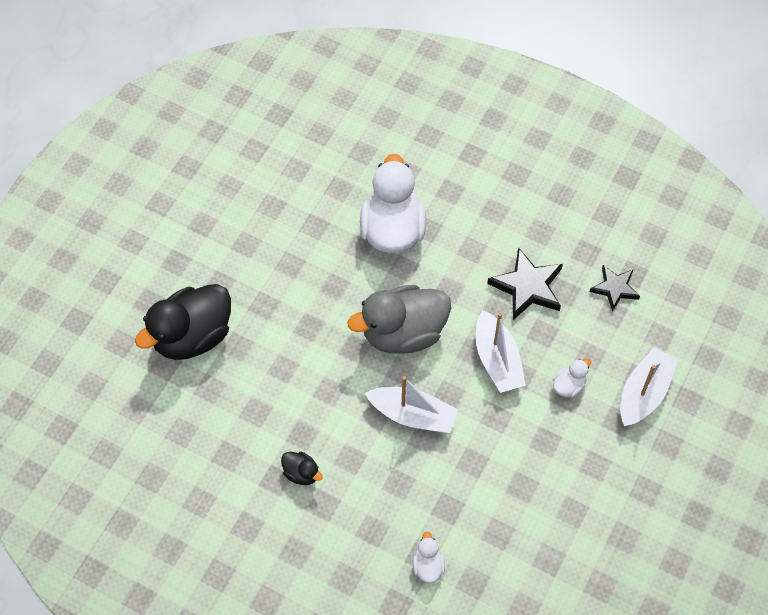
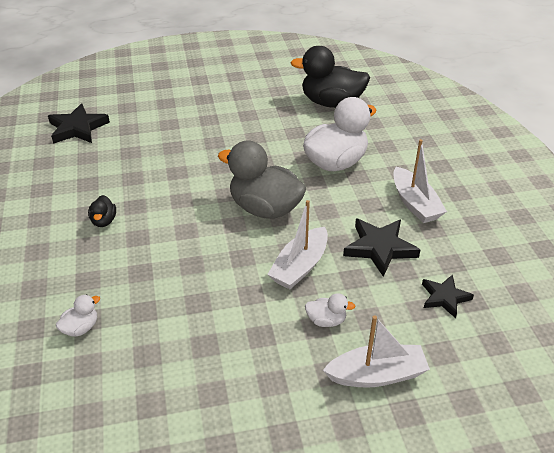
camera: 50 degrees right, 20 degrees down
(116, 412) = (77, 128): none -> black star
(192, 336) = (160, 128): black duck -> black duck (331, 103)
(413, 415) = (204, 248): white boat -> white boat (415, 203)

